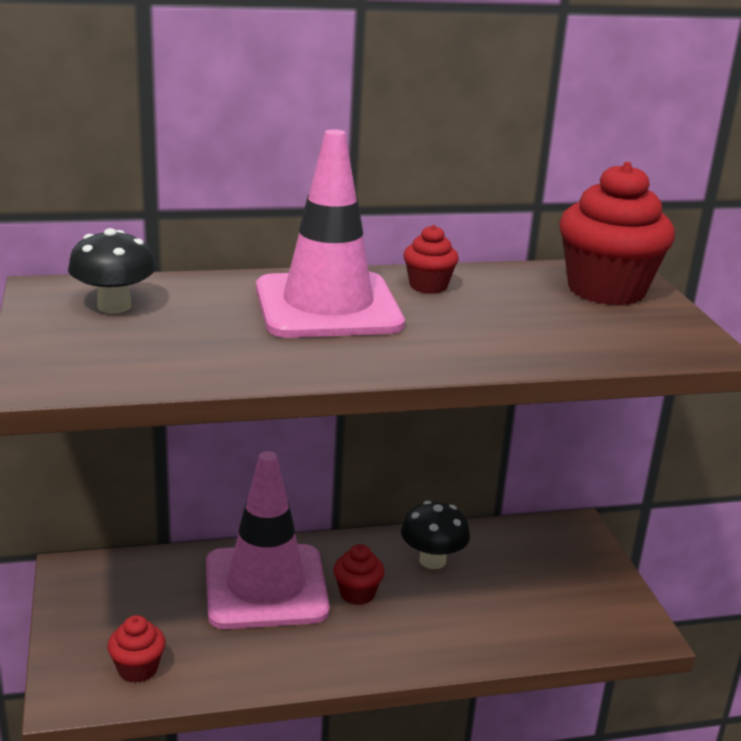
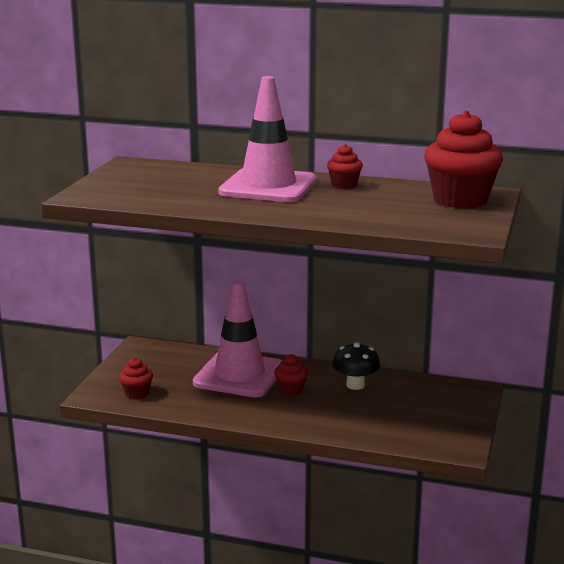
camera: 30 degrees right, 5 degrees down
(114, 306) = (153, 173): black mushroom -> none

